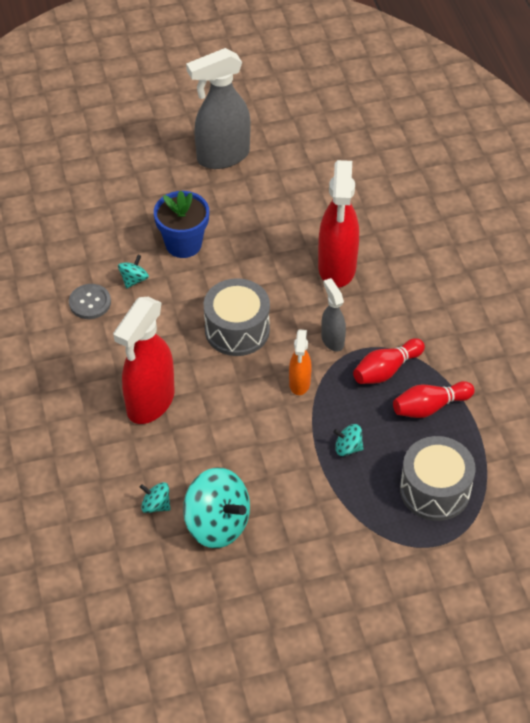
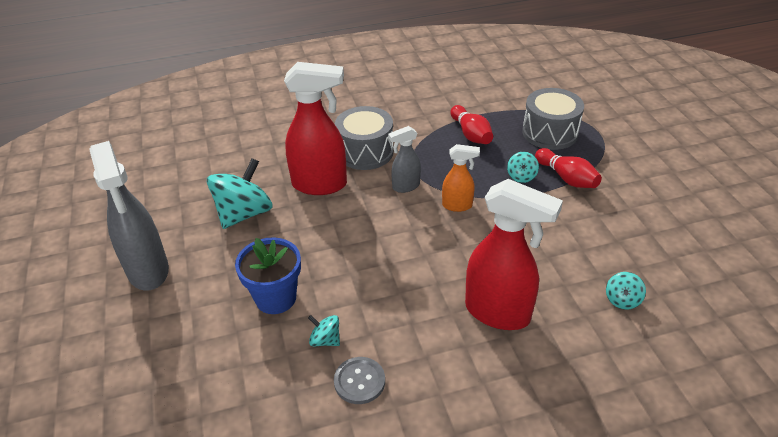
camera: 90 degrees left, 10 degrees down
(217, 523) = (626, 254): turquoise spinning top -> turquoise spinning top (244, 213)
(237, 330) = (396, 249): grey drum -> grey drum (365, 152)
(386, 370) = (436, 156): red bowling pin -> red bowling pin (567, 178)

